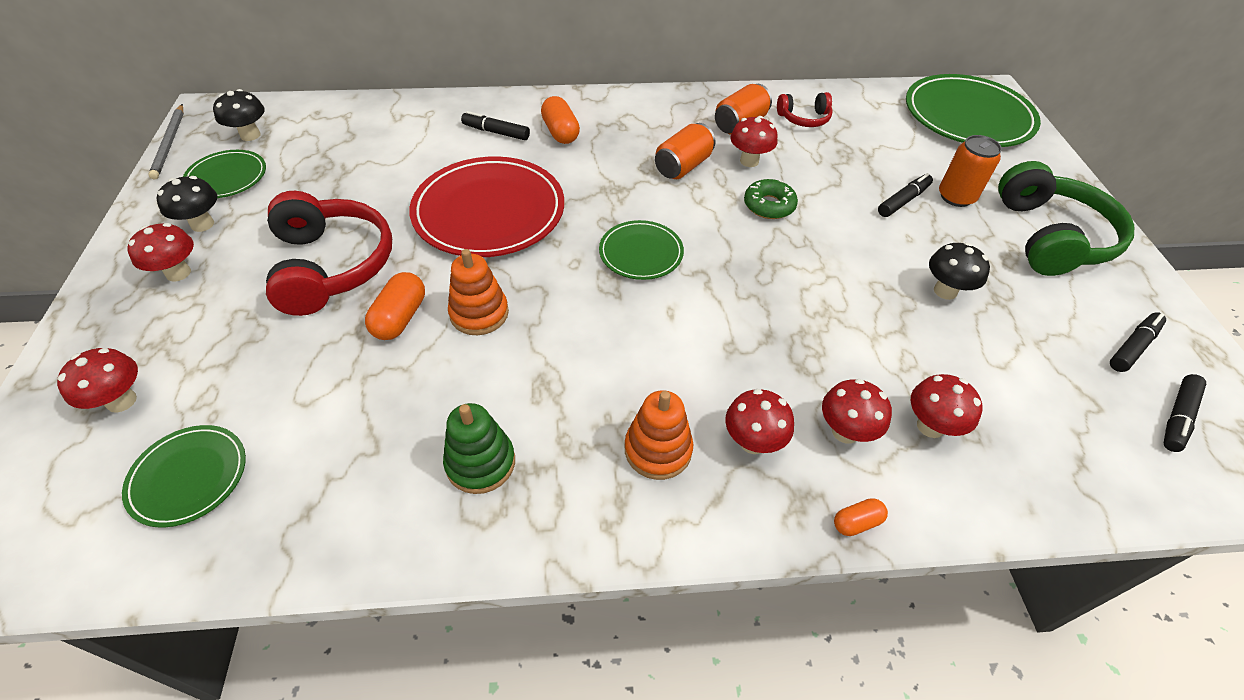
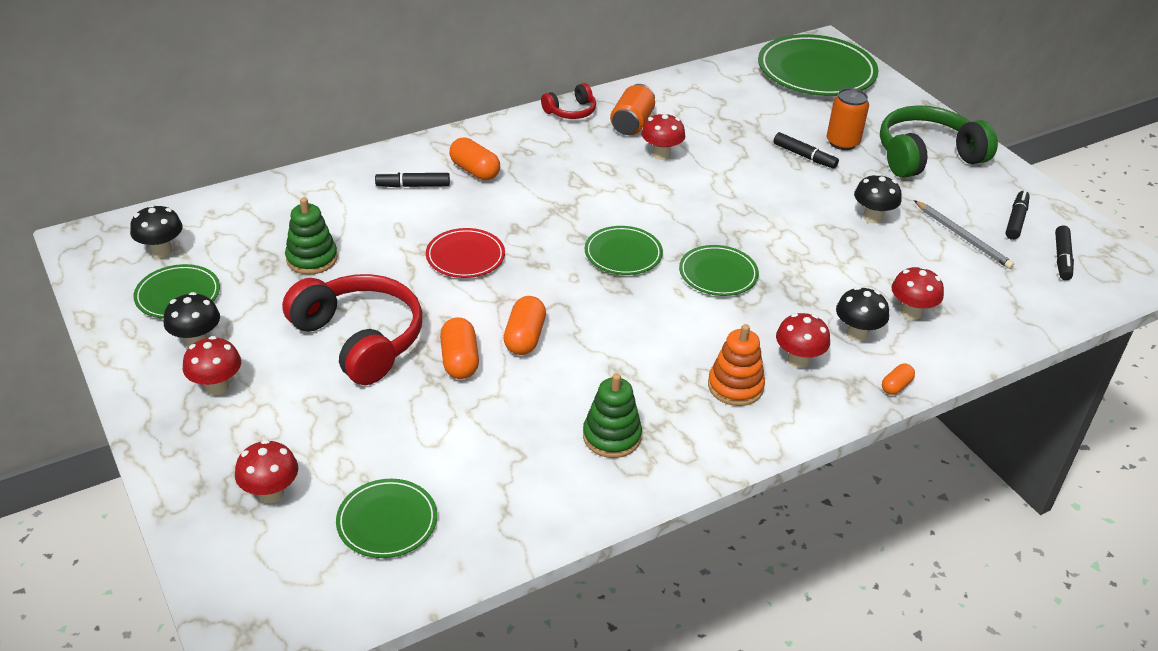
camera: 25 degrees left, 10 degrees down
(170, 143) = (80, 280): grey pencil -> grey pencil (963, 237)
(358, 176) = (312, 259): none -> green stacking toy
(479, 313) = (524, 337): orange stacking toy -> orange capsule
(489, 212) = (465, 256): red plate -> red plate, size x0.53
(683, 166) = (608, 173): orange can -> none
(726, 305) = (718, 274): none -> green plate
(769, 205) = (701, 188): green donut -> none
(804, 119) = (683, 105): red headphones -> red headphones (571, 111)
(845, 431) = (857, 334): red mushroom -> black mushroom
(903, 201) = (804, 156): black marker -> black marker turned 105 degrees clockwise
(1050, 237) = (926, 156): green headphones -> green headphones turned 90 degrees counterclockwise

